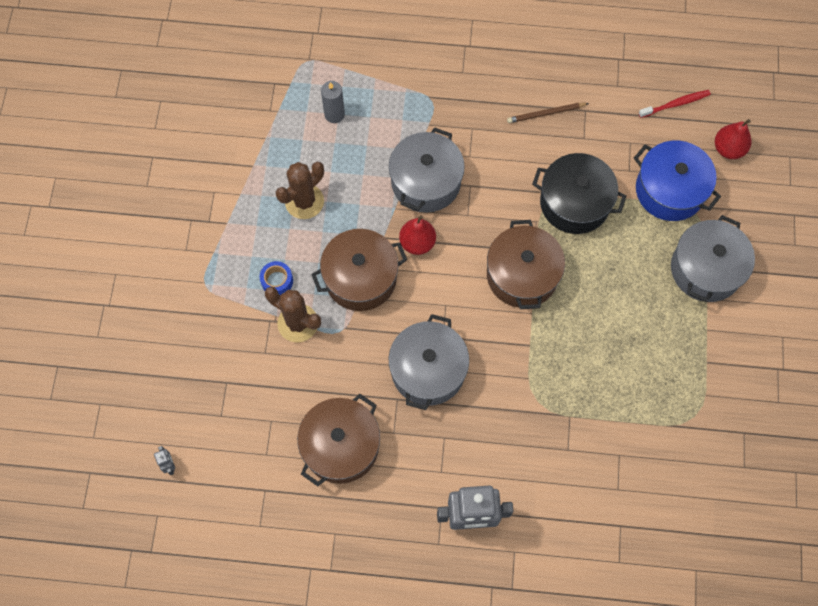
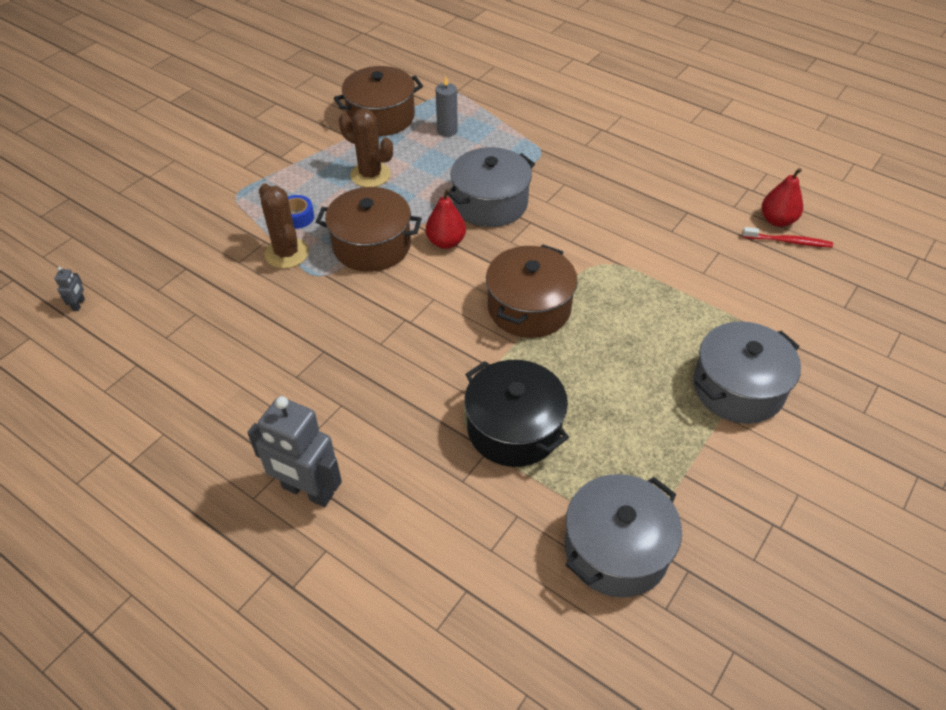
camera: 30 degrees right, 20 degrees down
(304, 201) = (370, 175): brown cactus -> brown cactus turned 45 degrees clockwise
(341, 446) = (237, 363): brown pot -> brown pot (381, 117)
(428, 370) = (373, 341): grey pot -> grey pot (616, 549)
(546, 114) = (645, 200): brown pencil -> none
(574, 203) = (626, 274): black pot -> black pot (514, 428)
(670, 190) = (738, 305): blue pot -> none
(728, 149) = (828, 298): red pear -> red pear (777, 220)

